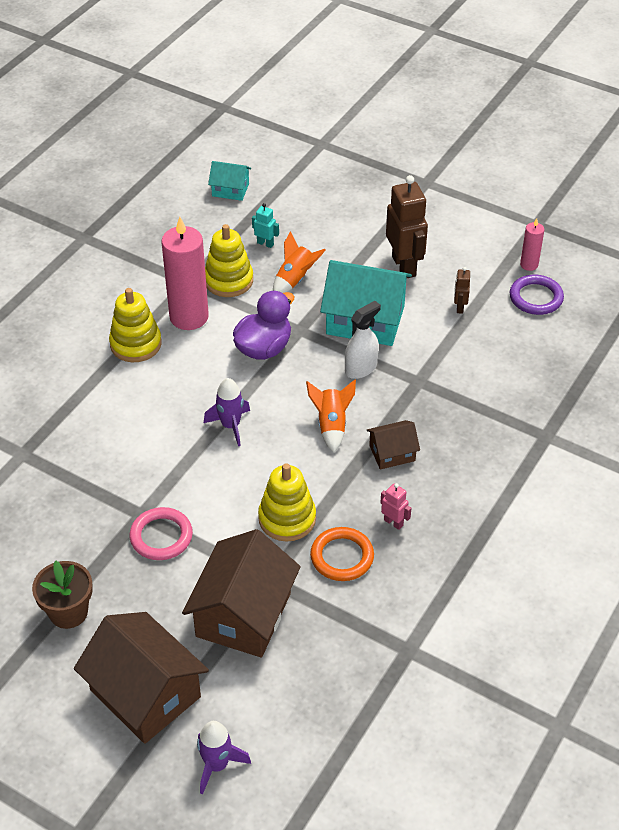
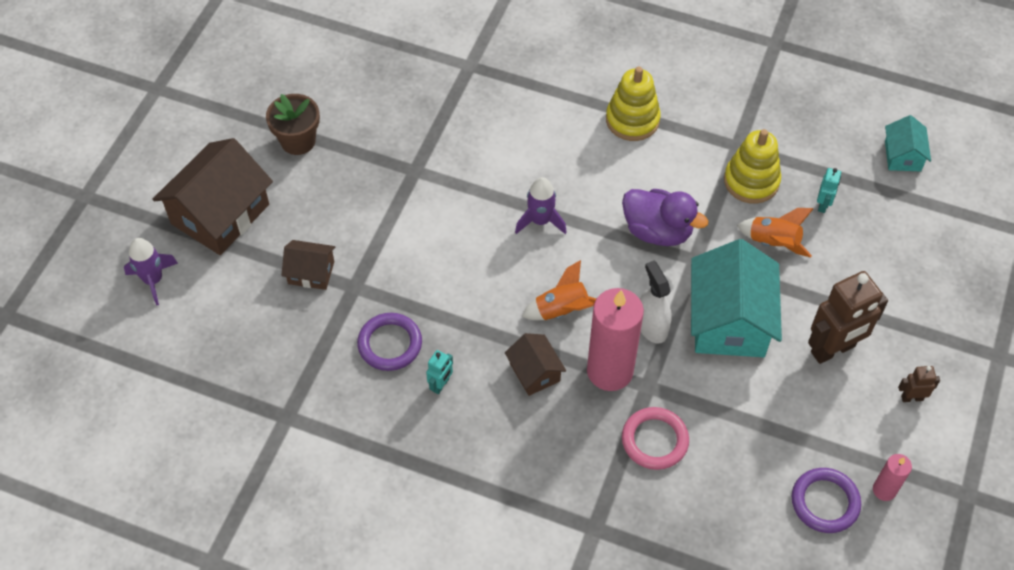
camera: 80 degrees right, 10 degrees up
(161, 536) = (391, 191): pink ring -> pink ring (654, 440)
(189, 317) = (684, 156): pink candle -> pink candle (610, 371)
(243, 614) = (311, 272): brown house -> brown house, size x0.51
(287, 518) = (430, 289): yellow stacking toy -> none
(342, 557) = (390, 344): orange ring -> purple ring
(361, 368) = (652, 326): white spray bottle -> white spray bottle turned 150 degrees counterclockwise
(393, 522) = (441, 385): pink robot -> turquoise robot
(459, 307) = (780, 417): brown robot -> brown robot (911, 397)

